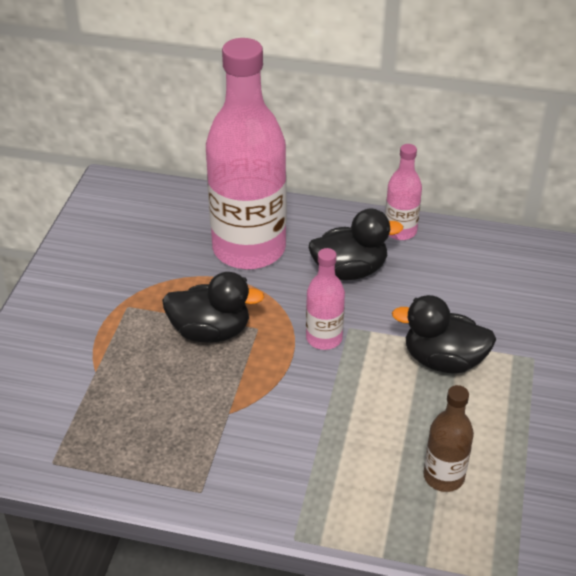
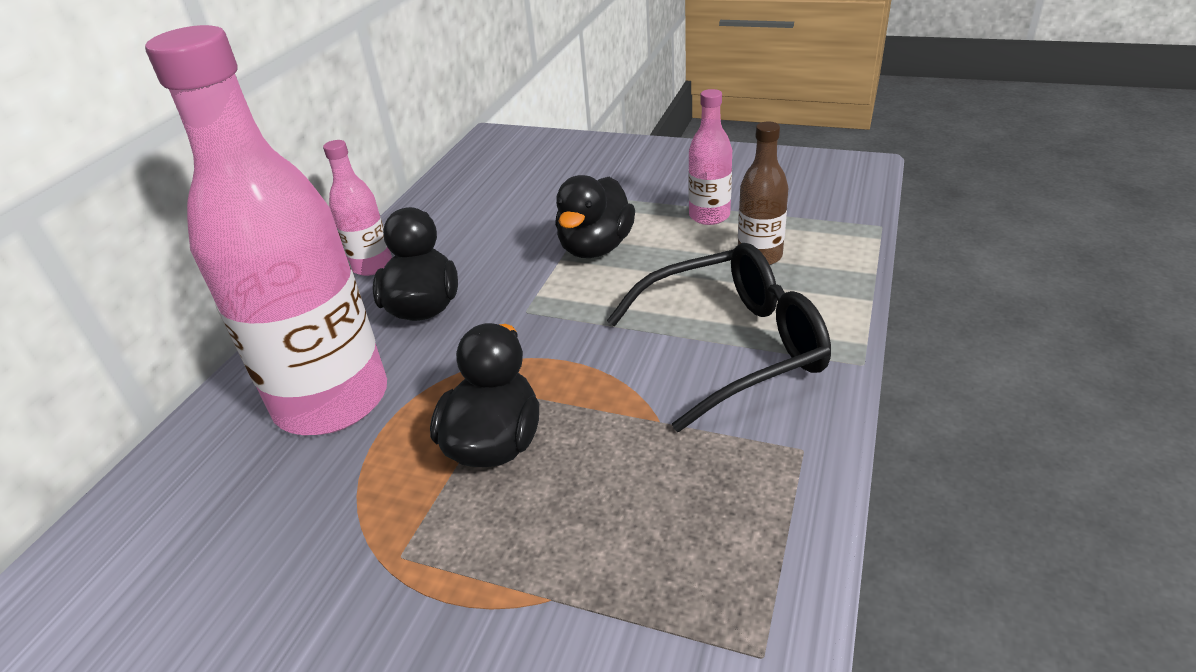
camera: 80 degrees left, 5 degrees down
(311, 455) = (733, 346): none -> black glasses
(324, 338) = (539, 331): pink bottle -> pink bottle (709, 216)

